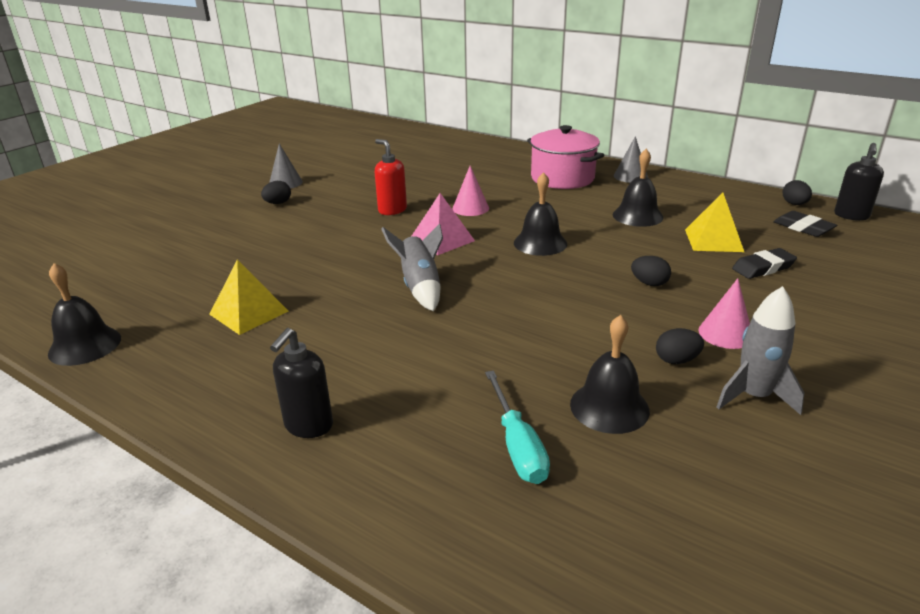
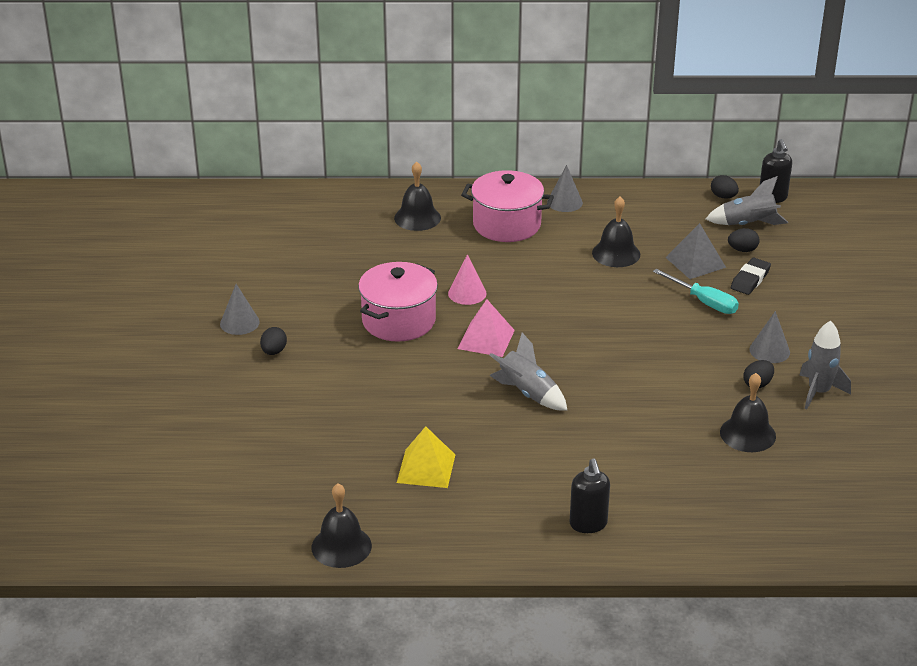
camera: 35 degrees left, 5 degrees up
(392, 210) = (398, 321): red soap dispenser -> pink pot
(517, 446) = (721, 480): turquoise screwdriver -> turquoise screwdriver (704, 302)
(540, 243) = (569, 313): black bell -> black bell (417, 218)
(649, 283) = (687, 325): black egg -> black egg (742, 250)
(713, 240) = (695, 262): yellow pyramid -> grey pyramid
(725, 333) = (769, 351): pink cone -> grey cone
(803, 228) = (748, 224): black eraser -> grey rocket

